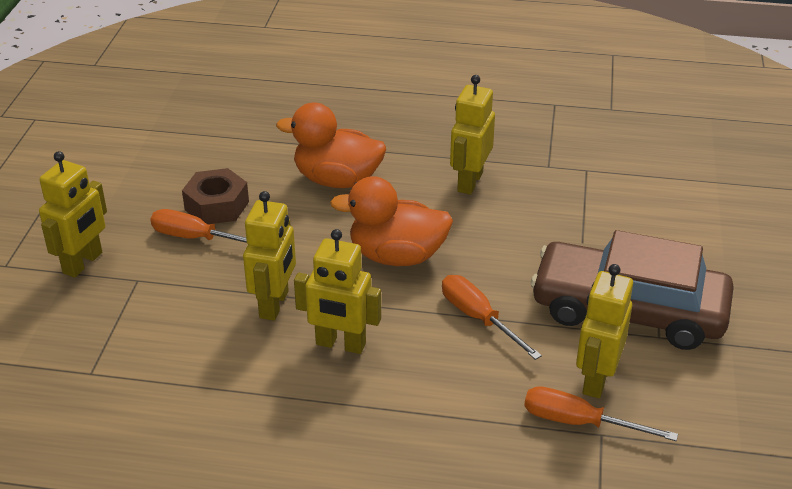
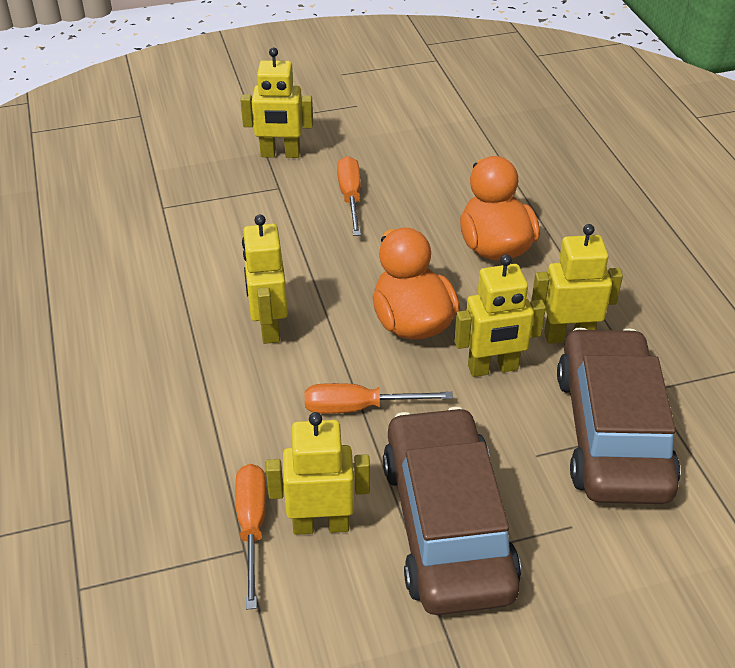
camera: 65 degrees right, 5 degrees up
(217, 206) = (401, 191): brown nut -> none
(274, 304) = (295, 271): yellow robot -> yellow robot (493, 368)
(478, 318) = (359, 407): orange screwdriver -> orange screwdriver turned 120 degrees counterclockwise
(579, 199) = (612, 432): none -> brown car

